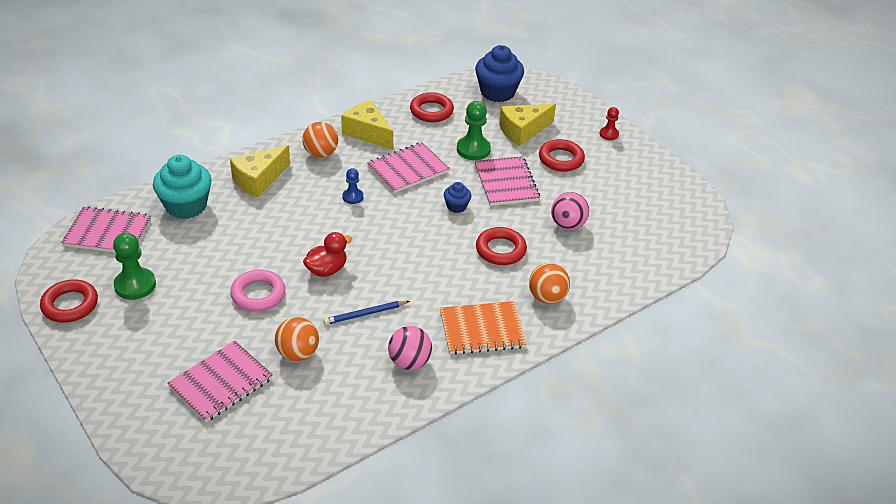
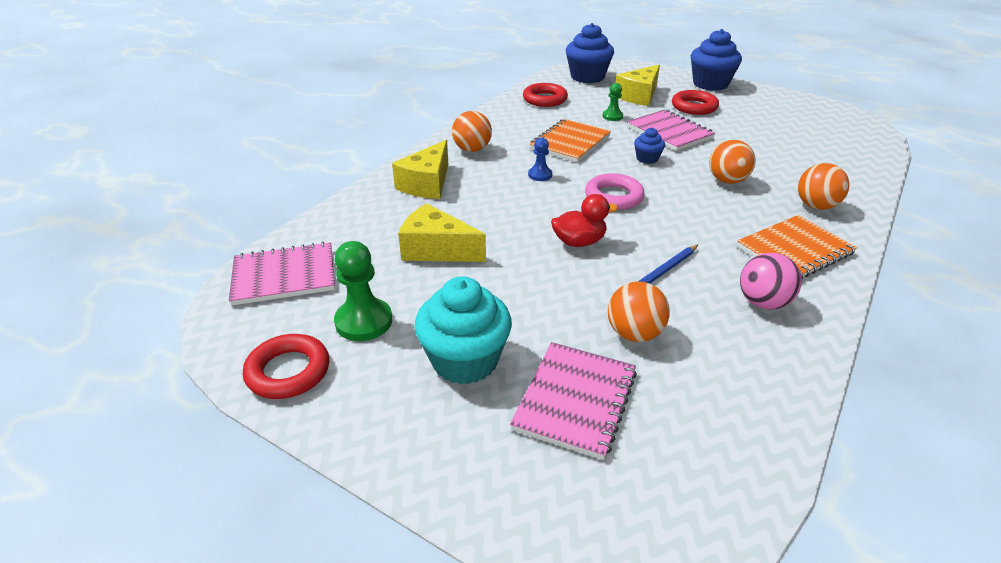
camera: 20 degrees left, 5 degrees down
(186, 206) = (364, 225): turquoise cupcake -> turquoise cupcake (465, 360)
(258, 294) = (527, 287): pink ring -> pink ring (613, 197)
(327, 270) = (579, 242): red duck -> red duck turned 45 degrees clockwise
(367, 133) = (502, 125): yellow cheese -> yellow cheese (436, 250)
(408, 169) = (570, 142): pink notebook -> orange notebook
(473, 149) = (612, 116): green pawn -> green pawn, size x0.58
(500, 250) = (727, 181): red ring -> orange ball
(567, 225) = (759, 148): pink ball -> none
(609, 134) = (710, 84): red pawn -> blue cupcake

